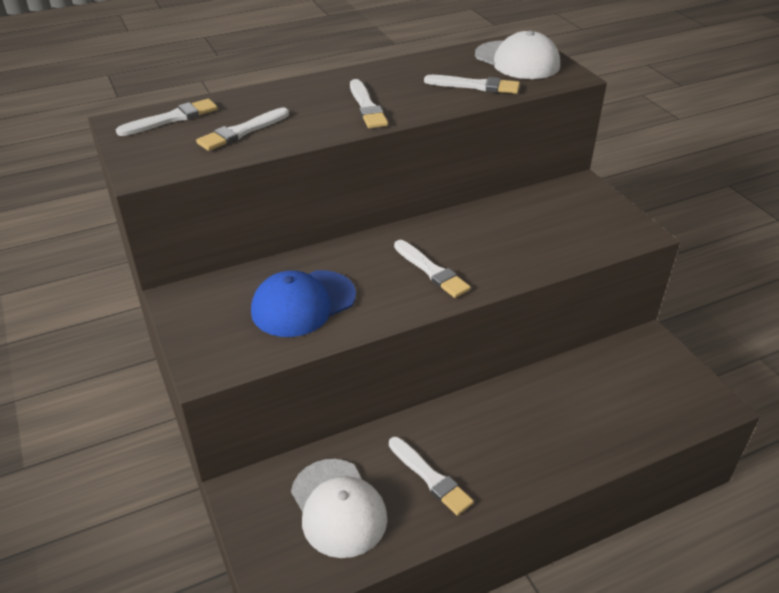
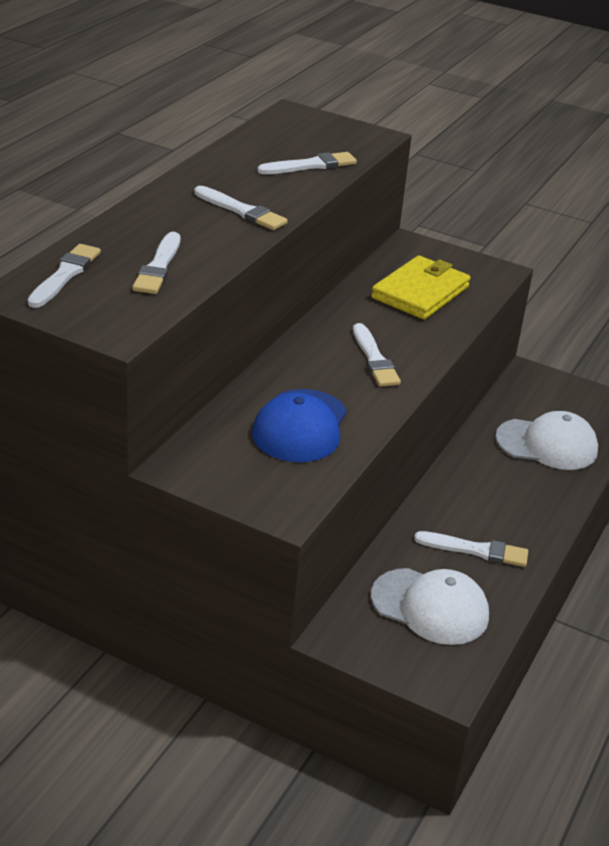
camera: 40 degrees left, 5 degrees down
(431, 271) = (374, 359): white brush -> white brush turned 60 degrees clockwise
(517, 60) = (313, 132): white cap -> white cap (547, 444)
(541, 228) = (420, 292): none -> yellow wallet

